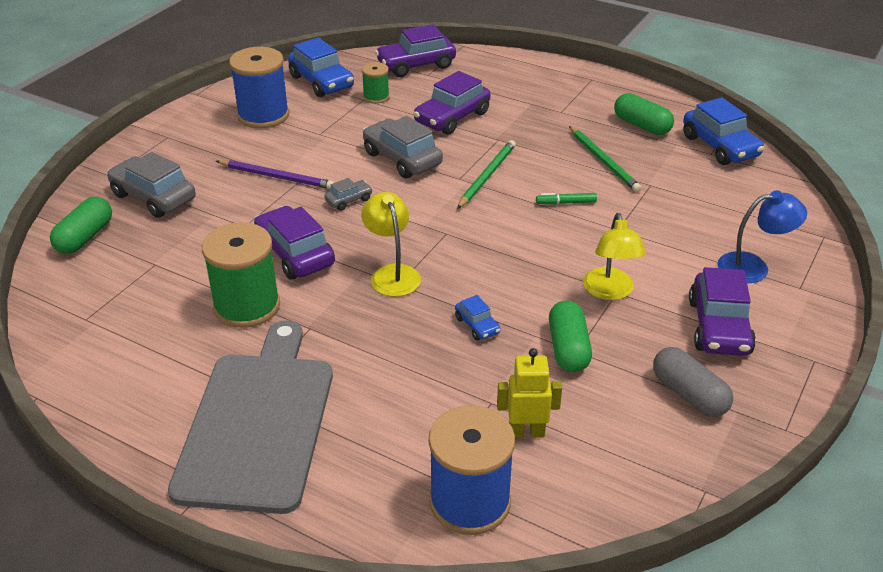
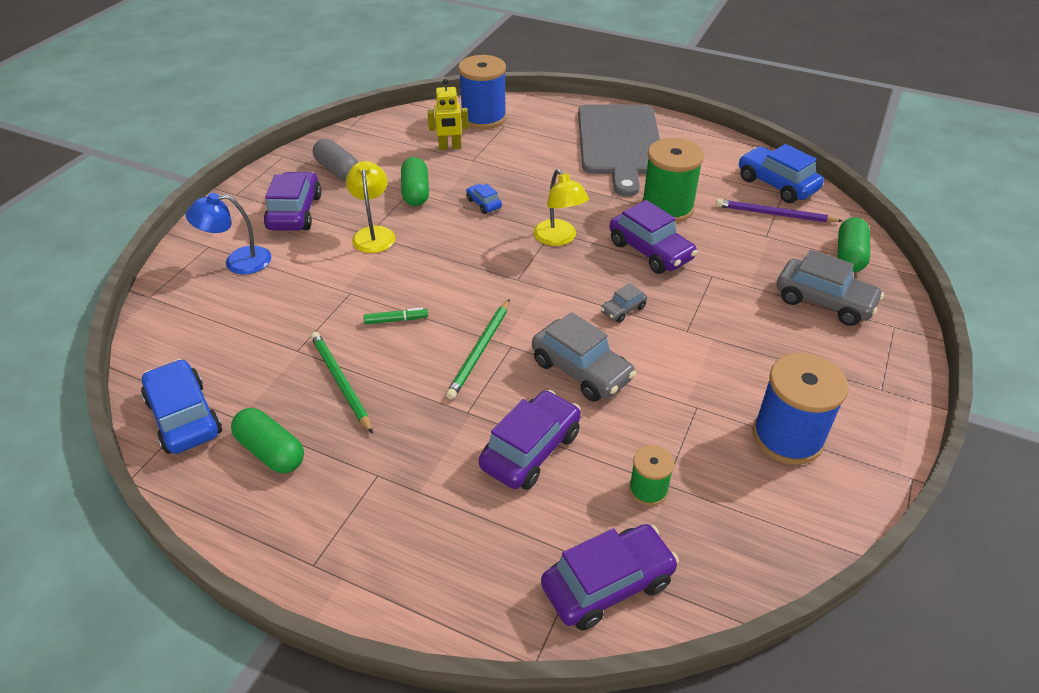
camera: 175 degrees right, 5 degrees up
(277, 177) = (712, 335): purple pencil -> purple pencil (774, 214)
(321, 82) = (744, 522): blue car -> blue car (776, 184)

